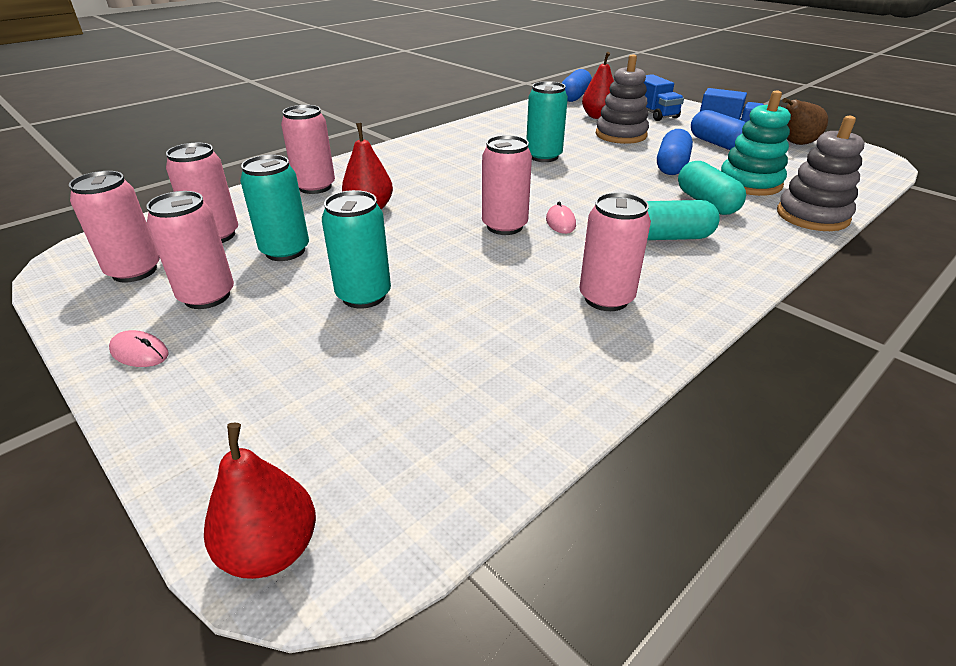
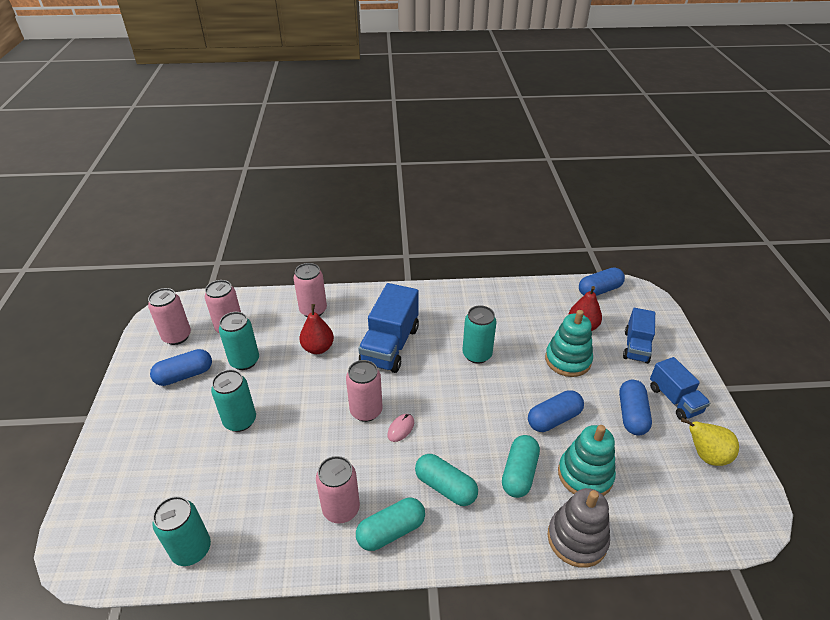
camera: 40 degrees right, 5 degrees up
(139, 352) = (131, 397): pink mouse -> none
(207, 296) = (184, 375): pink can -> blue capsule
(271, 550) = (73, 540): red pear -> none
(450, 179) = (390, 345): none -> blue truck
(494, 431) = (191, 549): none -> turquoise can
(621, 135) = (568, 360): grey stacking toy -> turquoise stacking toy
(679, 286) = (391, 531): none -> turquoise capsule
(795, 144) = (705, 455): brown pear -> yellow pear

